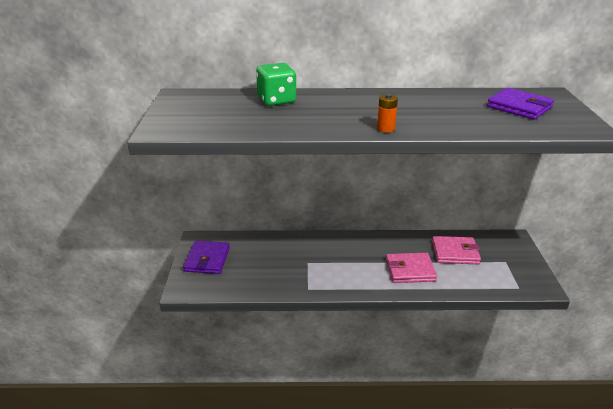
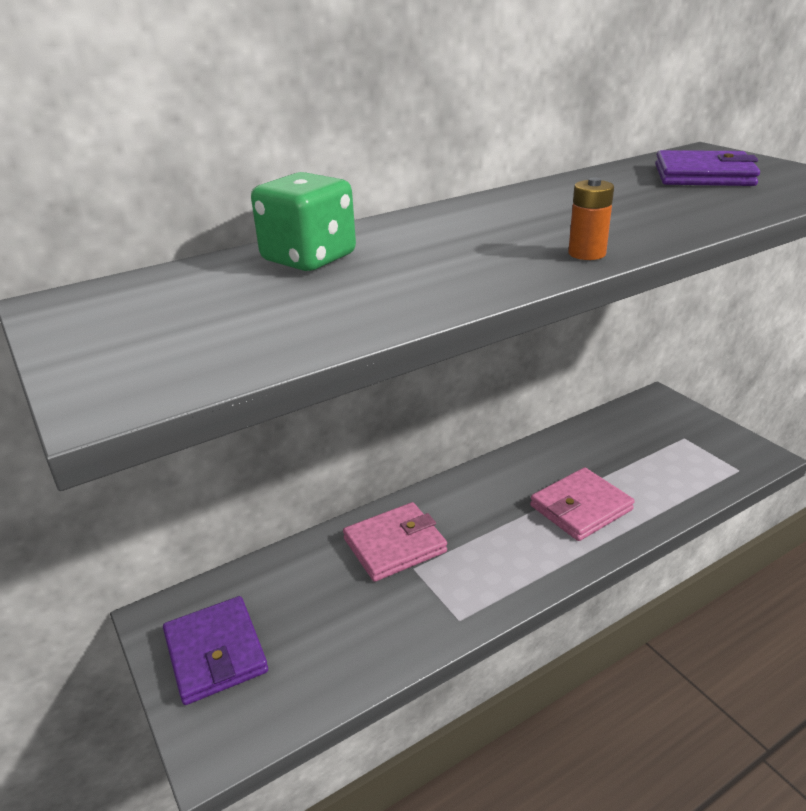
camera: 30 degrees left, 0 degrees up
(455, 253) = (611, 452): pink wallet -> pink wallet (395, 545)

